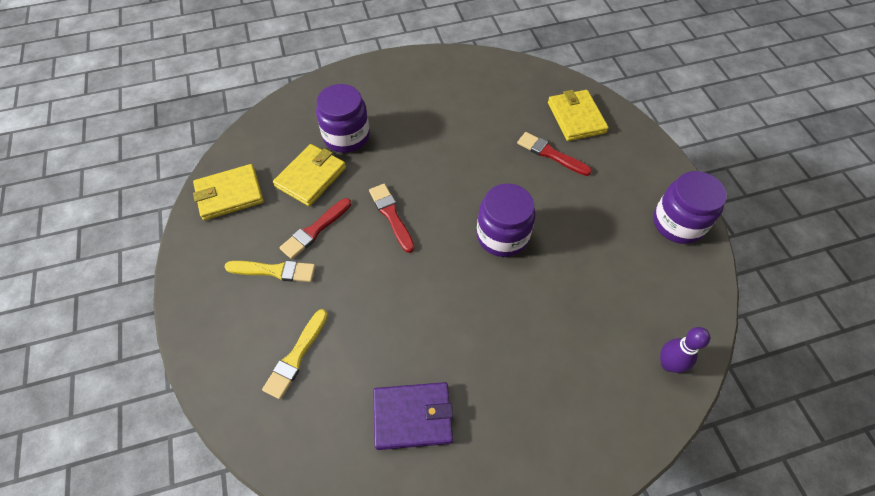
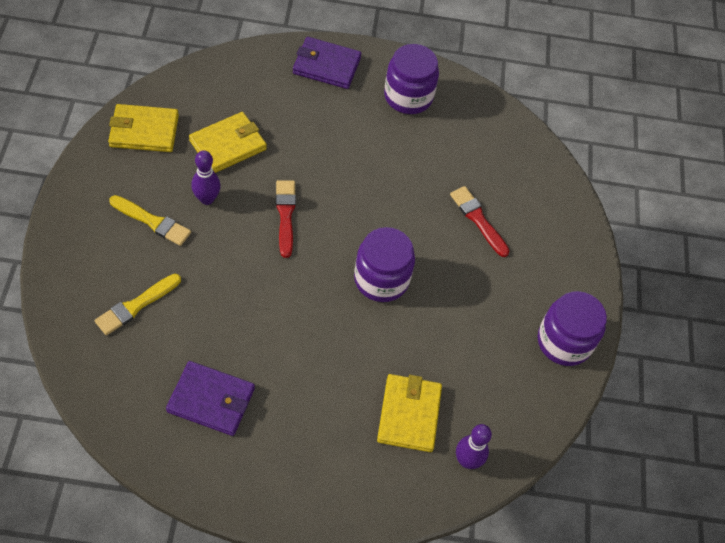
camera: 15 degrees right, 0 degrees up
(315, 230) = (207, 199): red brush -> purple bowling pin
(346, 136) = (283, 117): purple jar -> purple jar (408, 96)
(361, 83) = (326, 65): none -> purple wallet
(576, 117) = (528, 192): yellow wallet -> yellow wallet (409, 414)

